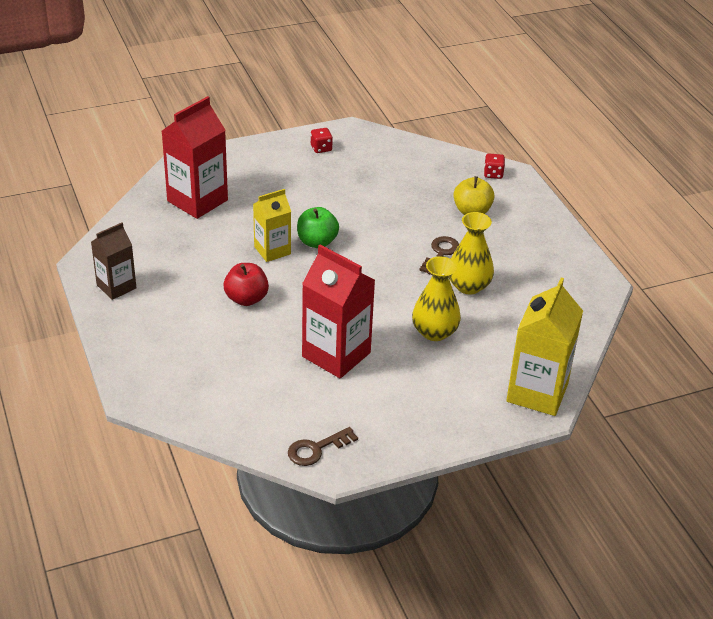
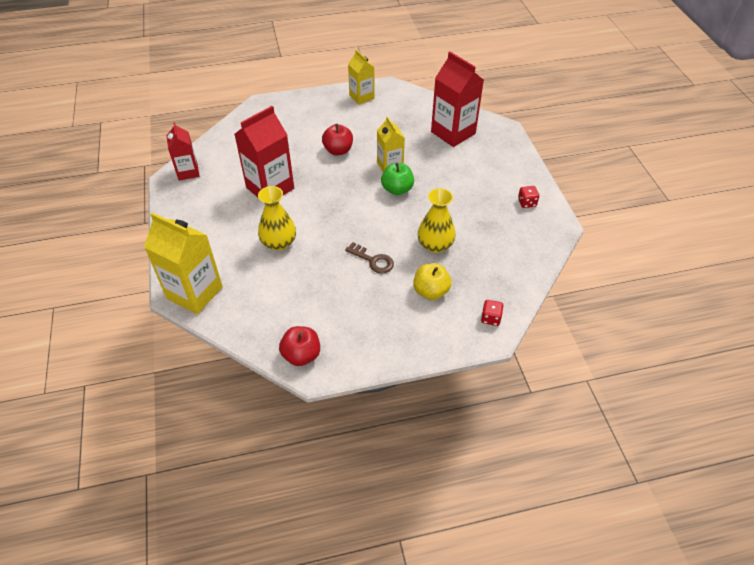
camera: 100 degrees right, 10 degrees up
(116, 287) = (361, 97): brown carton -> yellow carton
(316, 449) = (188, 172): brown key -> red carton
(468, 286) = (328, 272): yellow vase -> yellow vase (435, 245)
(587, 293) = (301, 355): none -> red apple

